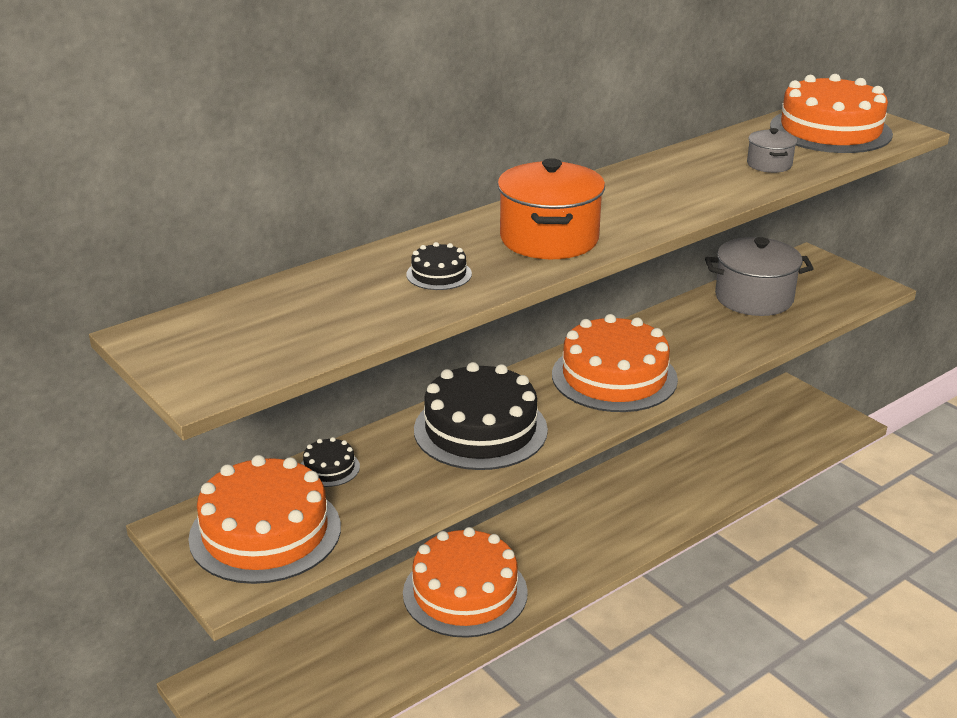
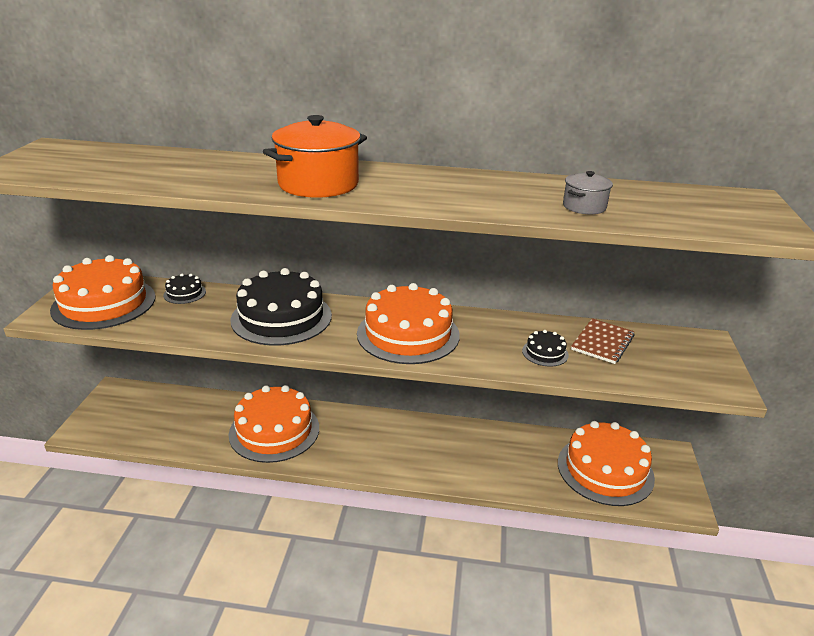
camera: 45 degrees right, 0 degrees up
(439, 274) = (218, 175): black cake -> black cake (545, 353)
(754, 298) = (602, 342): grey pot -> brown notebook
(830, 130) = (703, 208): orange cake -> orange cake (605, 470)

